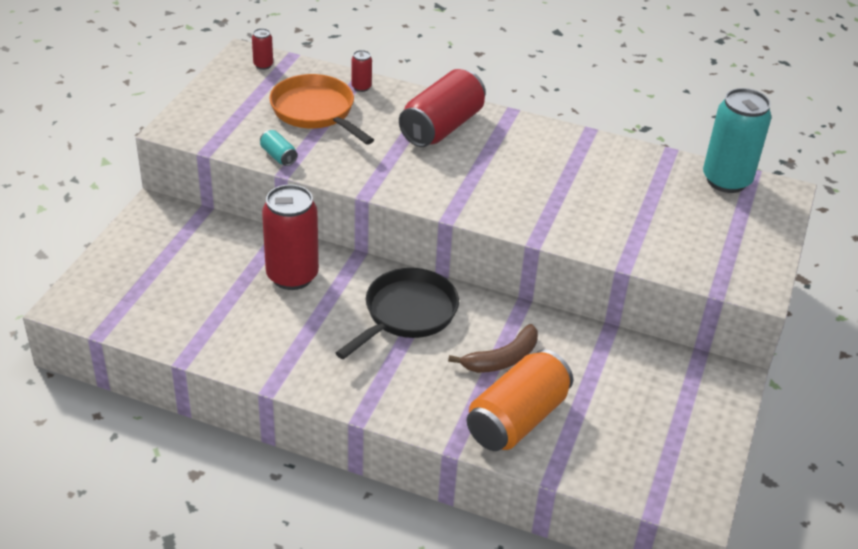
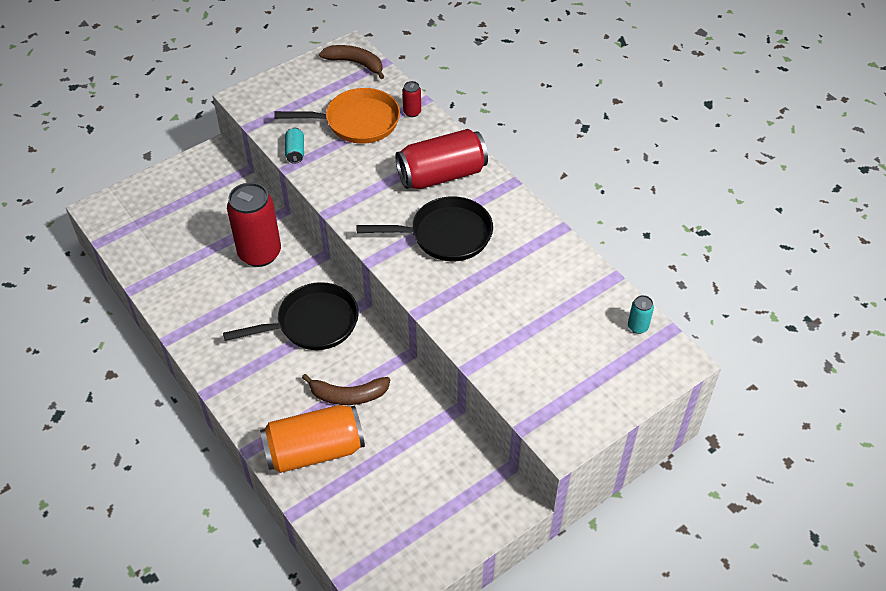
camera: 35 degrees right, 10 degrees up
(263, 65) = (355, 63): red can -> brown banana
(316, 112) = (357, 122): orange pan -> orange pan turned 90 degrees clockwise
(495, 173) = (445, 235): none -> black pan
(726, 180) = (637, 327): turquoise can -> turquoise can, size x0.43

